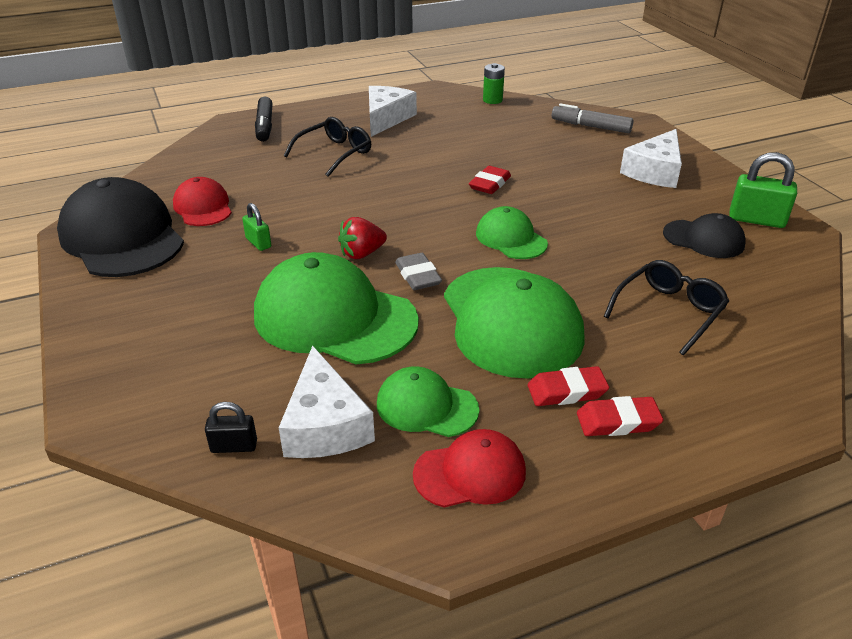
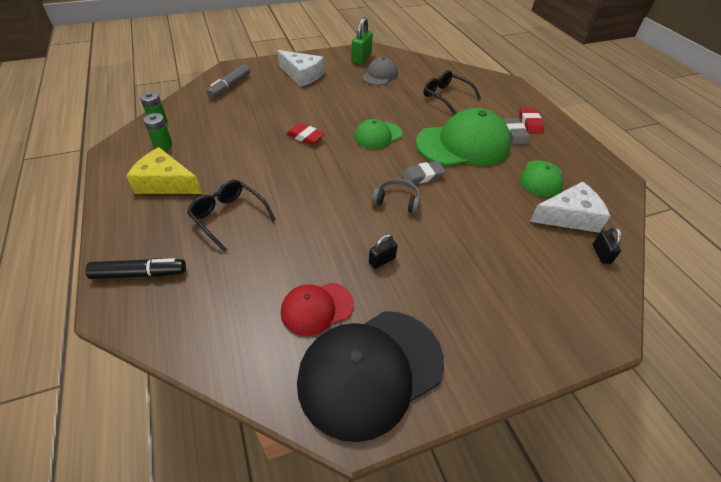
camera: 90 degrees left, 10 degrees up
(258, 243) = (382, 260): green padlock -> black padlock
(334, 318) = (473, 214): green cap -> none
(362, 254) = (397, 201): red strawberry -> grey headphones
(386, 118) = (165, 183): white cheese -> yellow cheese
(450, 108) = (163, 145): none -> green battery
(470, 473) = (580, 168): red cap -> none
(566, 391) = (514, 134): red eraser -> grey eraser
(703, 239) = (380, 75): black cap -> grey cap

